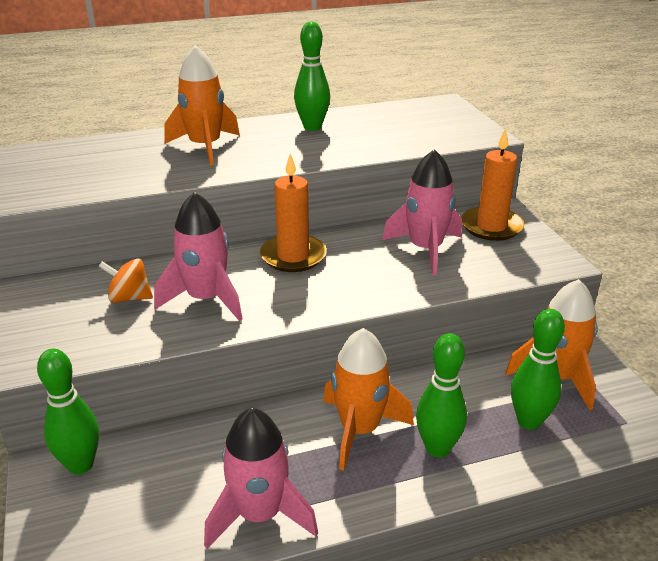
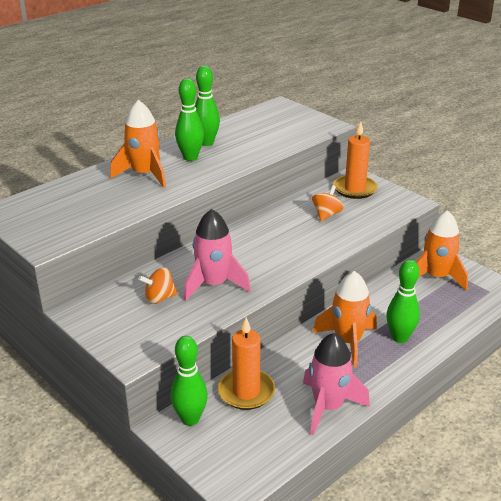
camera: 25 degrees left, 0 degrees up
(293, 256) = (245, 241): orange candle -> orange candle (246, 392)
(425, 249) = (326, 214): pink rocket -> orange spinning top
(529, 421) = (438, 307): green bowling pin -> green bowling pin (190, 157)

